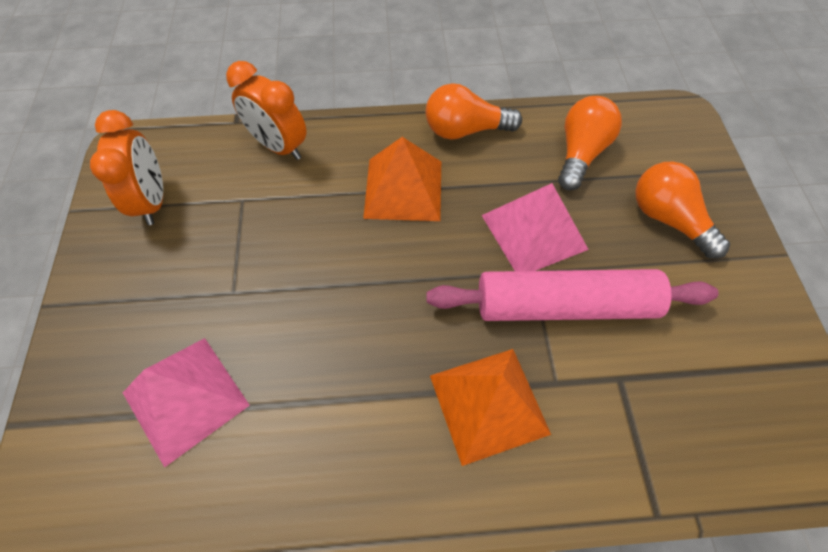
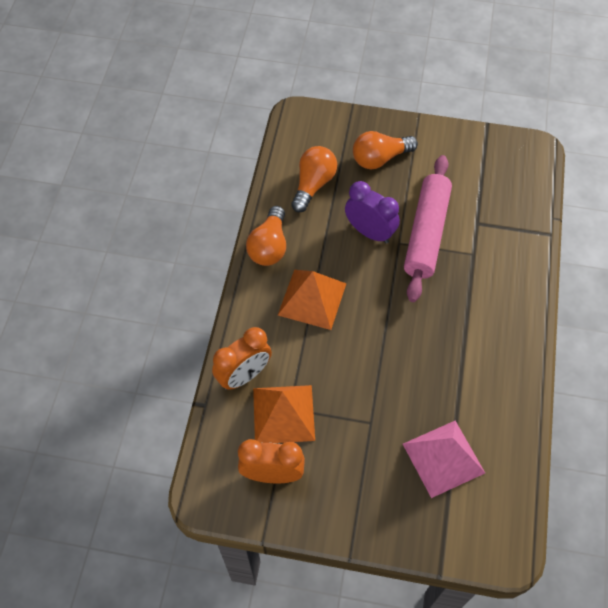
camera: 75 degrees left, 0 degrees up
(488, 404) = (479, 291): orange pyramid -> orange pyramid (283, 414)
(534, 232) = (370, 232): pink pyramid -> purple clock
(580, 153) = (313, 184): orange light bulb -> orange light bulb turned 75 degrees clockwise

